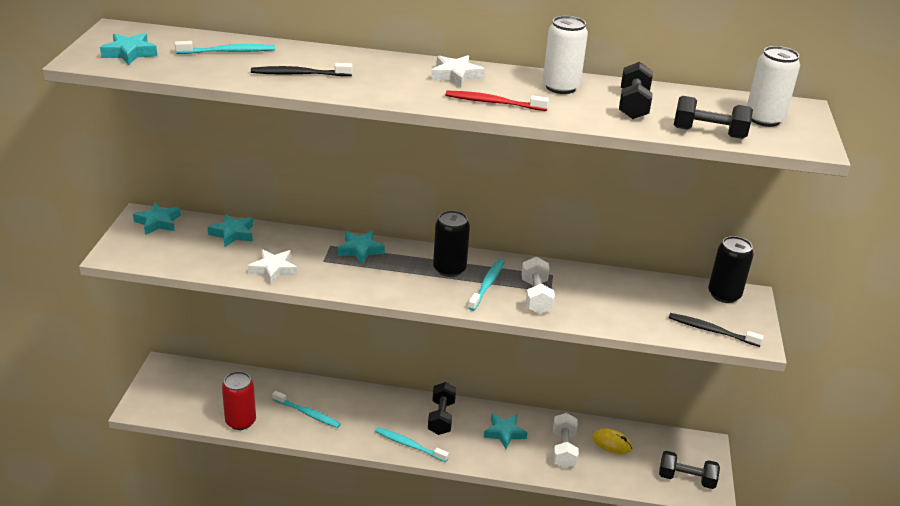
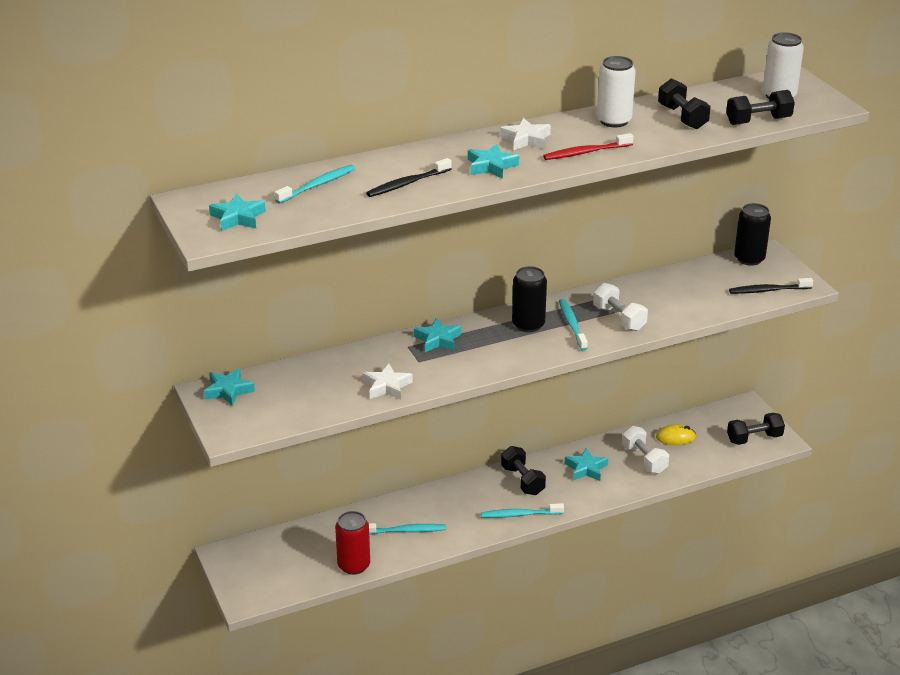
camera: 30 degrees left, 0 degrees up
(233, 234) = (310, 372): turquoise star -> turquoise star (491, 166)

